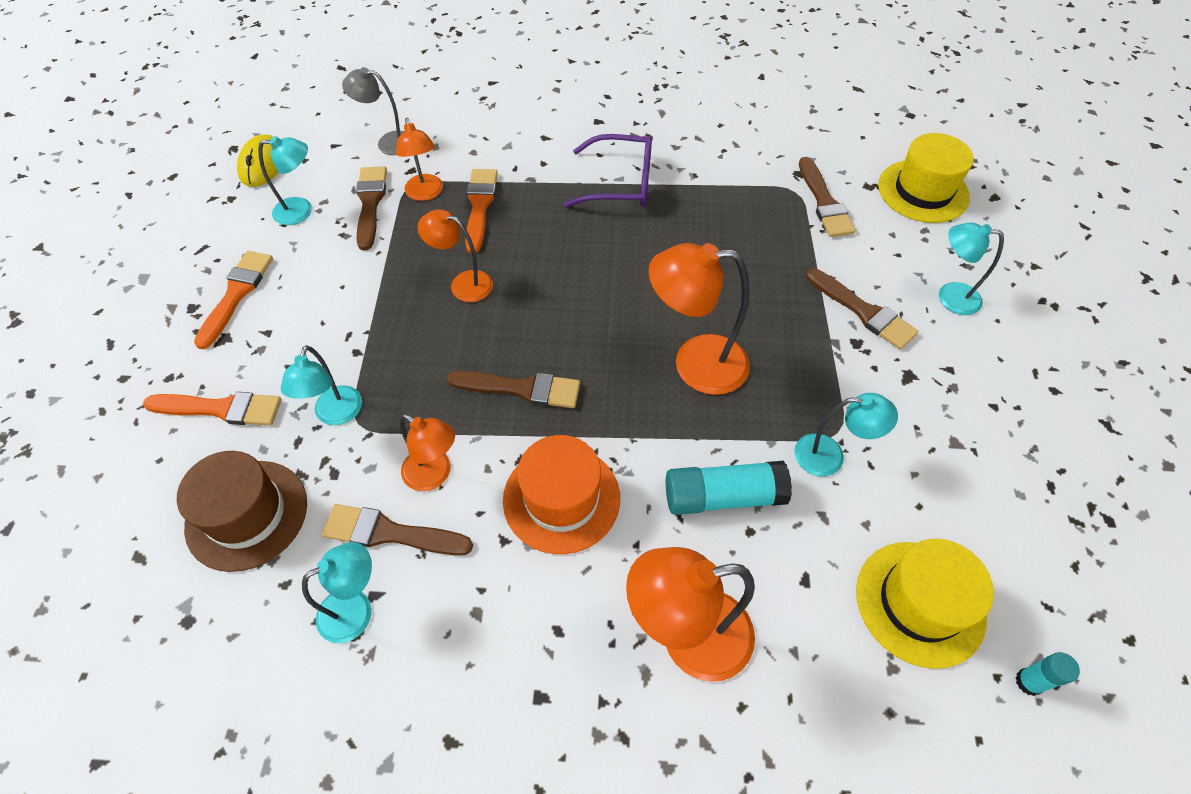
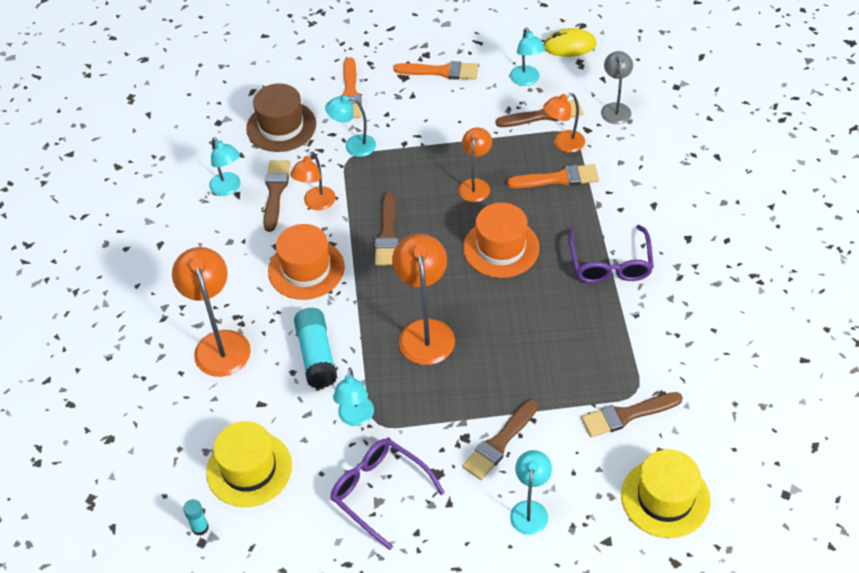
camera: 85 degrees right, 5 degrees down
(574, 272) = (501, 248): none -> orange hat
(942, 439) = (379, 492): none -> purple glasses

